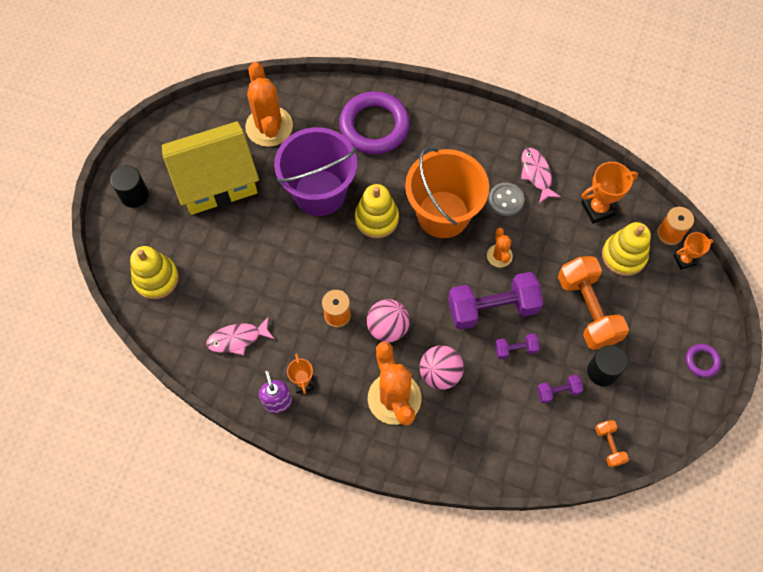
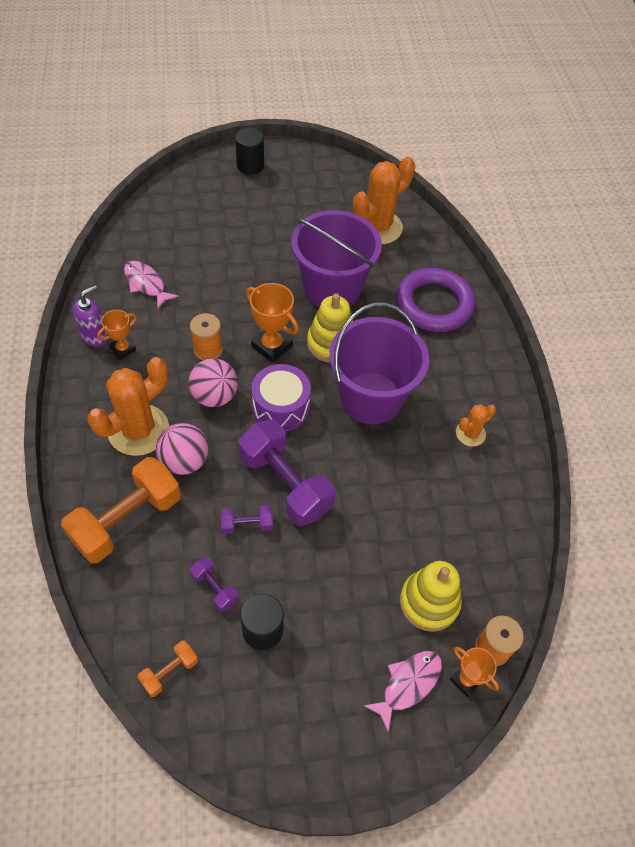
camera: 60 degrees right, 10 degrees down
(156, 278) = (178, 208): yellow stacking toy -> none
(216, 181) = (297, 212): yellow house -> none
(421, 282) = (281, 407): none -> purple drum
(443, 214) = (371, 398): orange bucket -> purple bucket
(499, 256) = (352, 468): orange cactus -> orange cactus (470, 433)
(506, 200) = (424, 450): grey button -> none
(515, 349) = (247, 525): purple dumbbell -> purple dumbbell turned 60 degrees counterclockwise
(536, 174) = (476, 469): pink fish -> pink fish (408, 684)
(587, 310) = (335, 585): orange dumbbell -> orange dumbbell (127, 520)
(598, 208) = (474, 550): orange trophy -> orange trophy (272, 346)
(702, 361) = (334, 753): purple ring -> none

